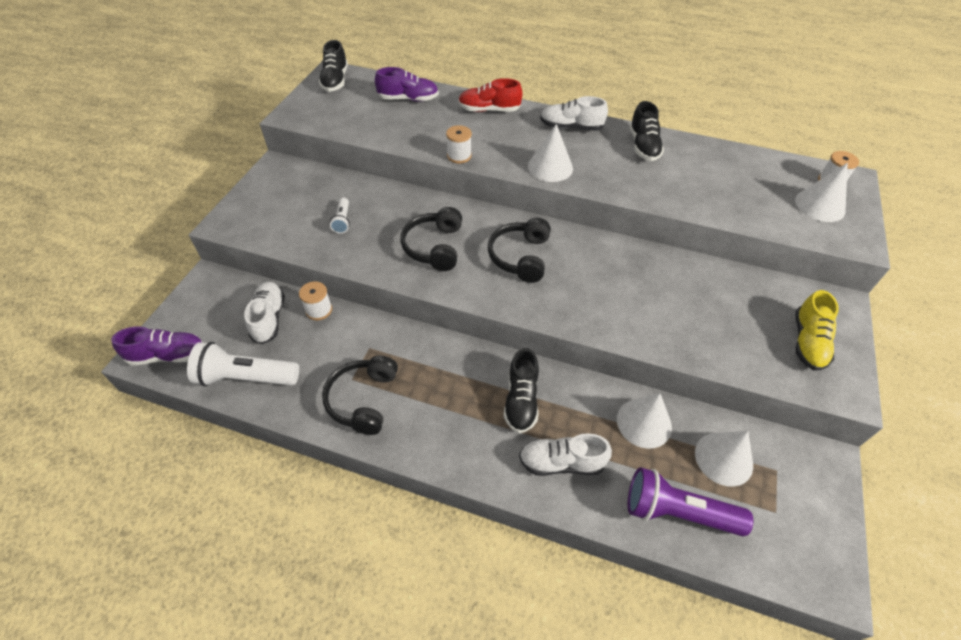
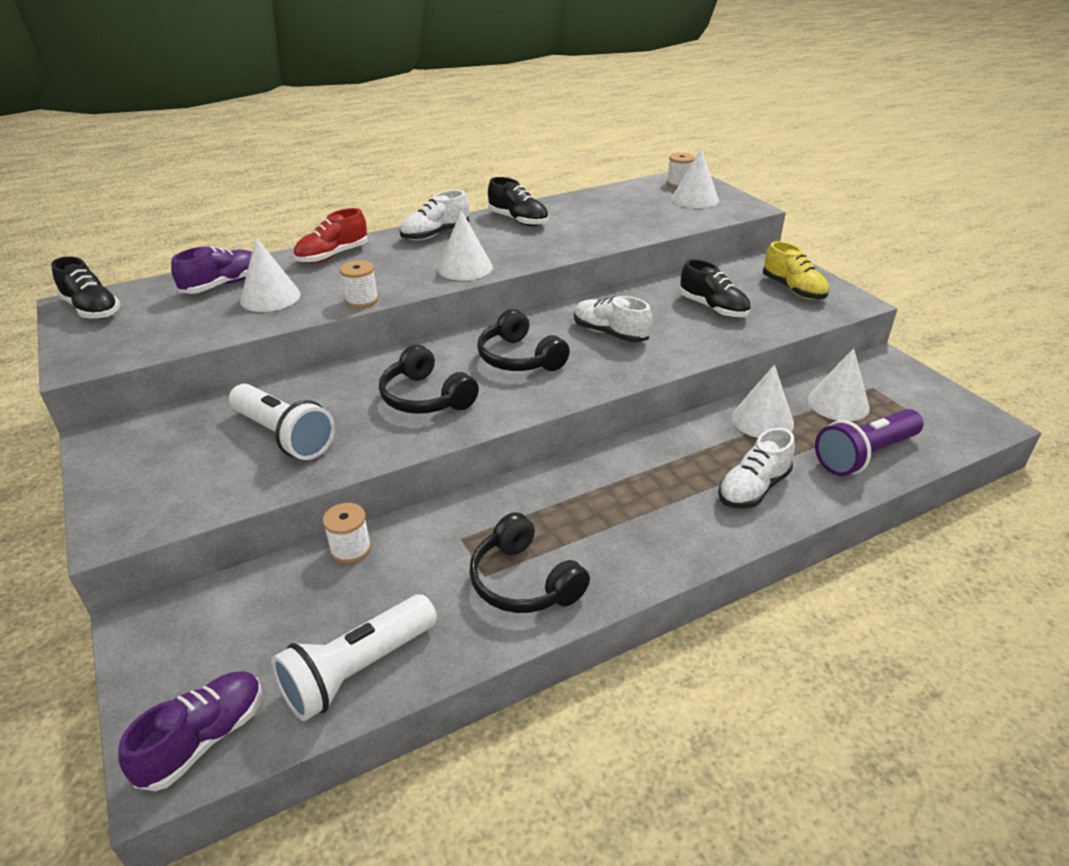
camera: 45 degrees left, 15 degrees down
(269, 318) = (297, 599): white shoe -> white shoe (610, 333)
(342, 221) = (284, 436): white flashlight -> white flashlight, size x1.99
(418, 123) = (270, 297): none -> white cone
(521, 400) = (659, 472): black shoe -> black shoe (713, 308)

